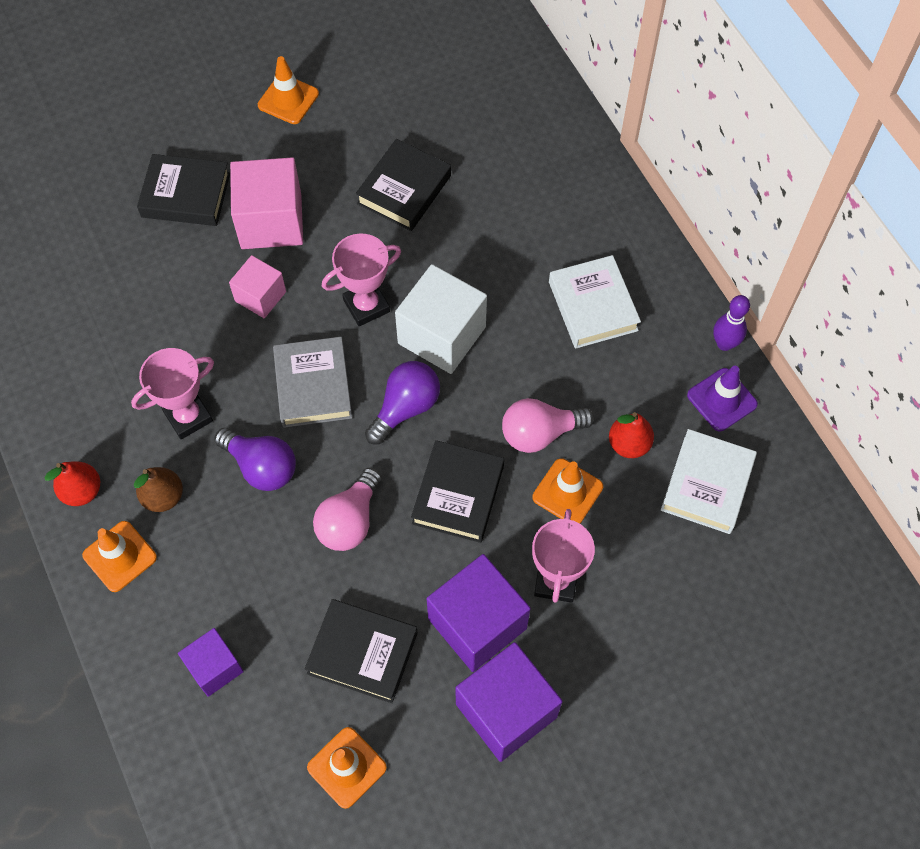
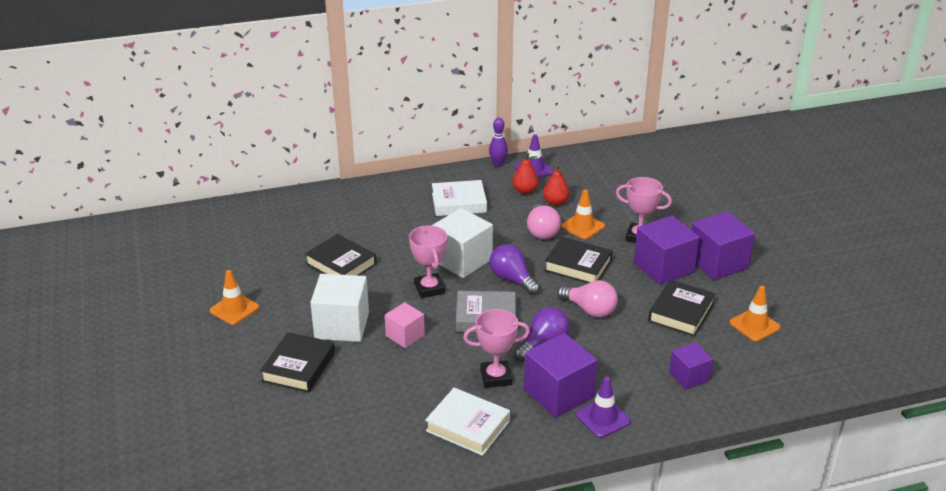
camera: 80 degrees left, 30 degrees down
(82, 491) = (547, 436): red pear -> red pear (525, 191)
(120, 556) = (603, 418): orange traffic cone -> purple traffic cone
(163, 497) = (558, 393): brown pear -> purple cube
(188, 416) = (496, 377): pink trophy -> pink trophy turned 75 degrees counterclockwise
(271, 221) = (342, 326): pink cube -> white cube
(706, 485) = (585, 181): white book -> white book (467, 426)

